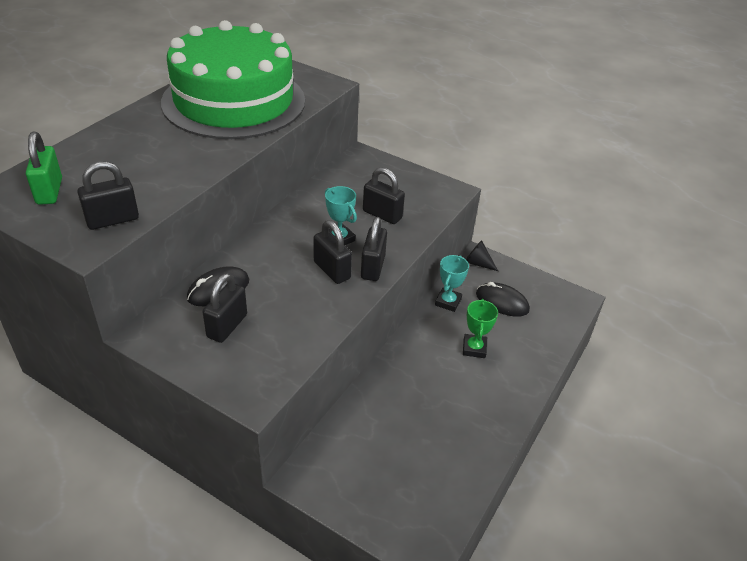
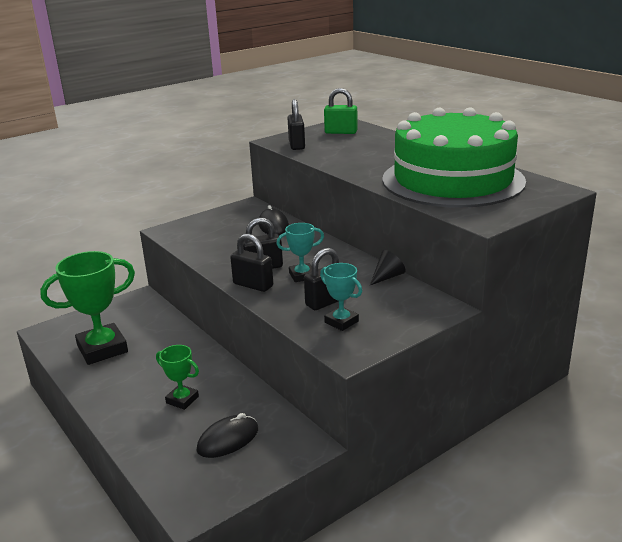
camera: 115 degrees right, 15 degrees down
(227, 326) = (234, 226): black padlock -> none
(432, 457) = (102, 349): none -> green trophy
(448, 302) = (253, 400): turquoise trophy -> turquoise trophy (341, 322)
(477, 263) = (301, 440): black cone -> black cone (387, 277)

